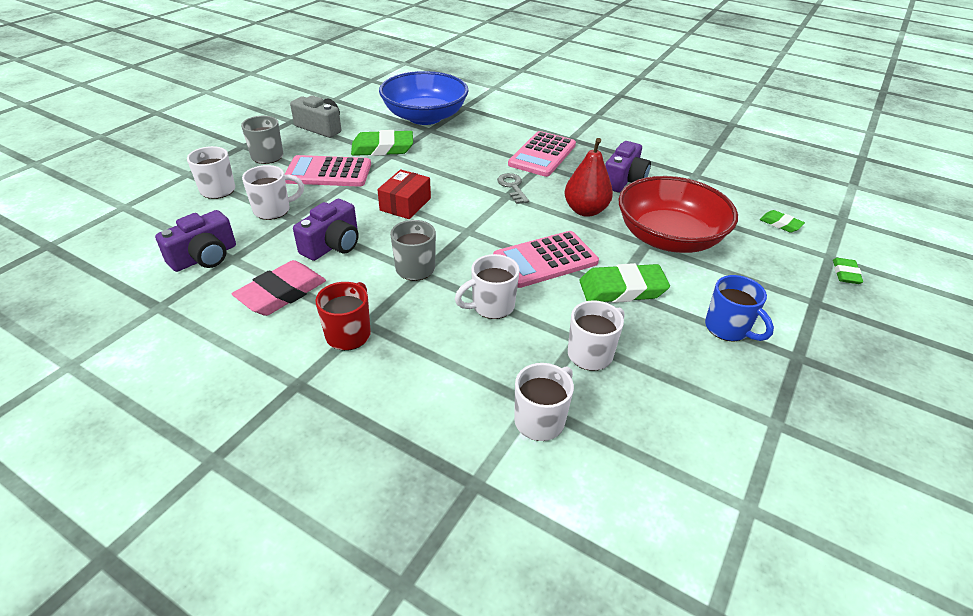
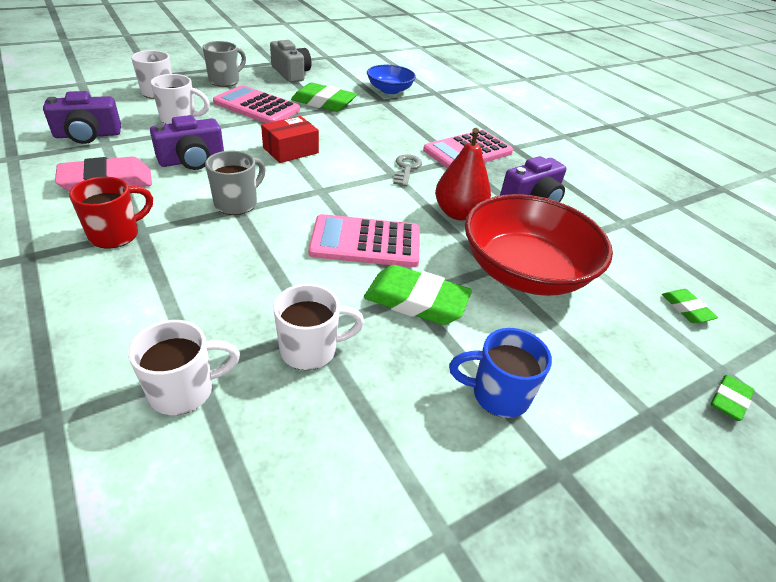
camera: 25 degrees right, 0 degrees up
(425, 117) = (389, 90): blue bowl -> blue bowl, size x0.56
(491, 306) = (265, 263): white mug -> none
(728, 329) = (498, 395): blue mug -> blue mug turned 105 degrees clockwise

